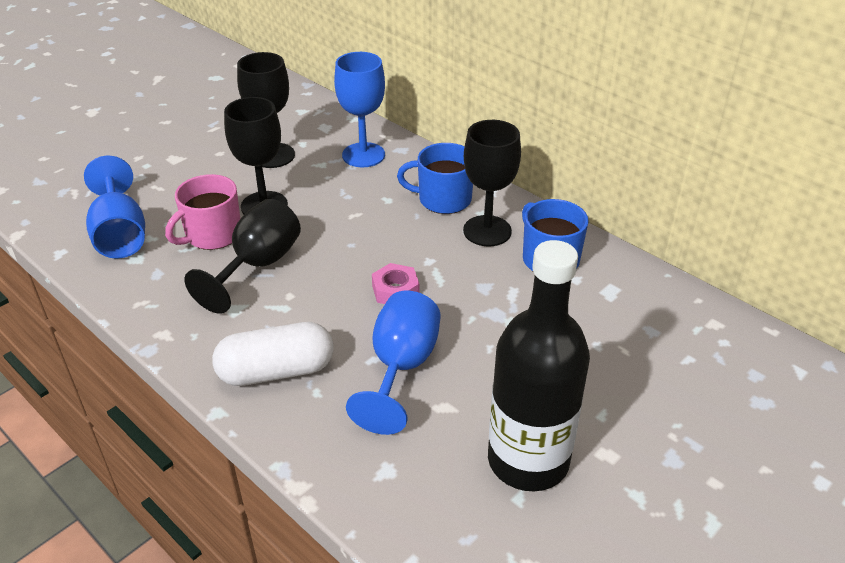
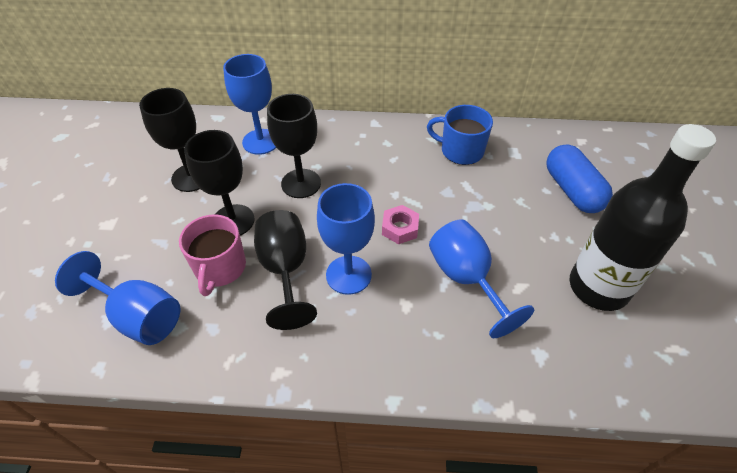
camera: 40 degrees left, 10 degrees up
(276, 371) = (395, 339): white capsule -> none
(302, 300) = (348, 275): none -> blue goblet
(443, 199) = (353, 146): blue mug -> none
(487, 231) = (405, 153): black goblet -> black goblet (301, 183)
(628, 362) = (572, 190): none -> blue capsule

